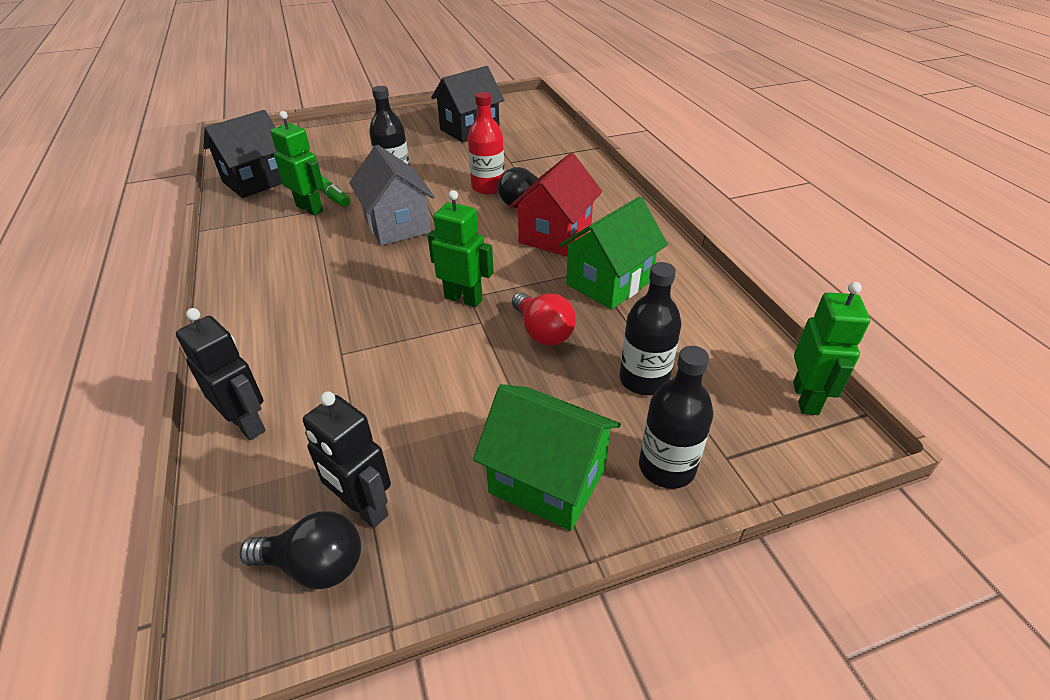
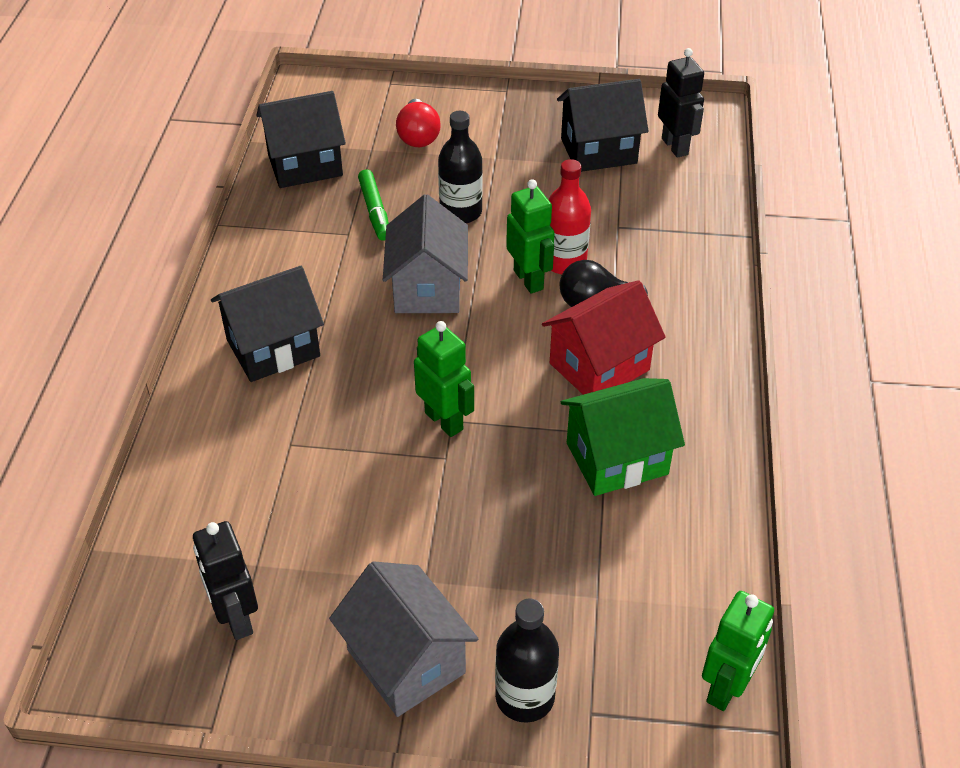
camera: 25 degrees right, 5 degrees up
(247, 423) = (176, 491): black robot -> black robot (675, 146)
(289, 293) = (273, 348): none -> black house
(310, 208) = (344, 229): green robot -> green robot (529, 279)
(315, 565) = (176, 652): black light bulb -> none
(542, 332) = (502, 496): red light bulb -> red light bulb (418, 136)
(547, 480) = (406, 661): green house -> grey house
(643, 380) = (569, 595): black bottle -> none

